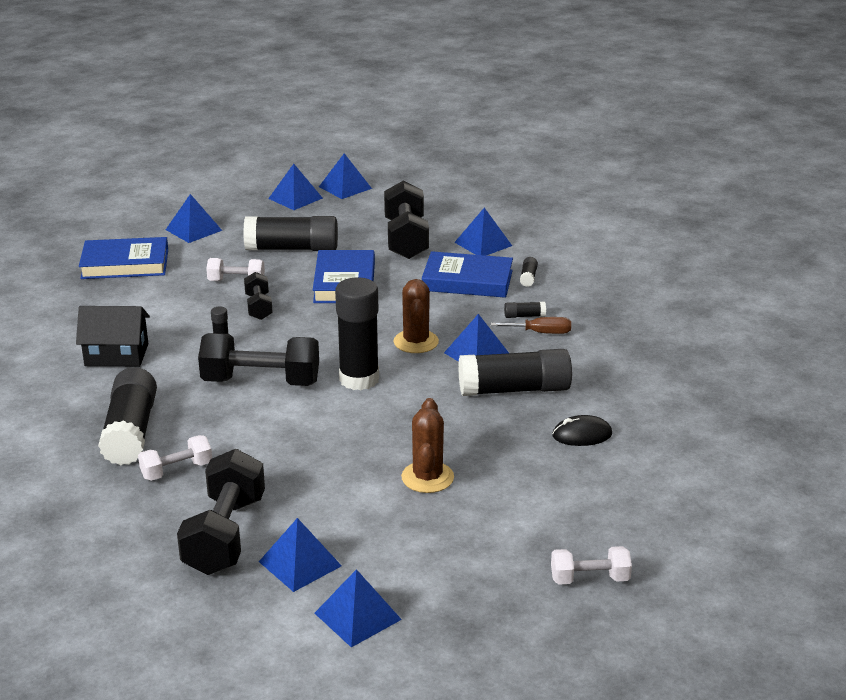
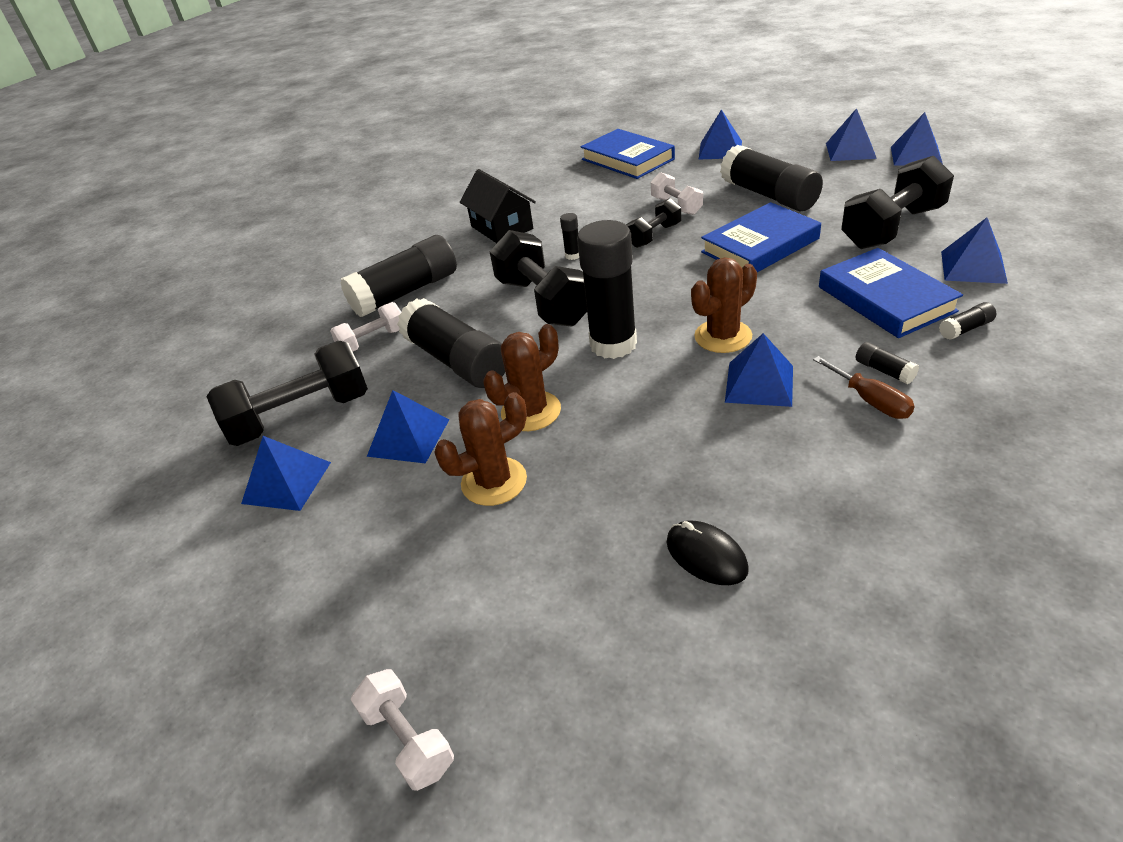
camera: 60 degrees right, 10 degrees up
(177, 470) = (373, 341): white dumbbell -> white dumbbell turned 60 degrees counterclockwise
(357, 616) = (224, 569): blue pyramid -> blue pyramid (408, 437)
(379, 437) = (531, 411): none -> brown cactus
(514, 389) = (728, 448): black glue stick -> black glue stick (456, 361)

